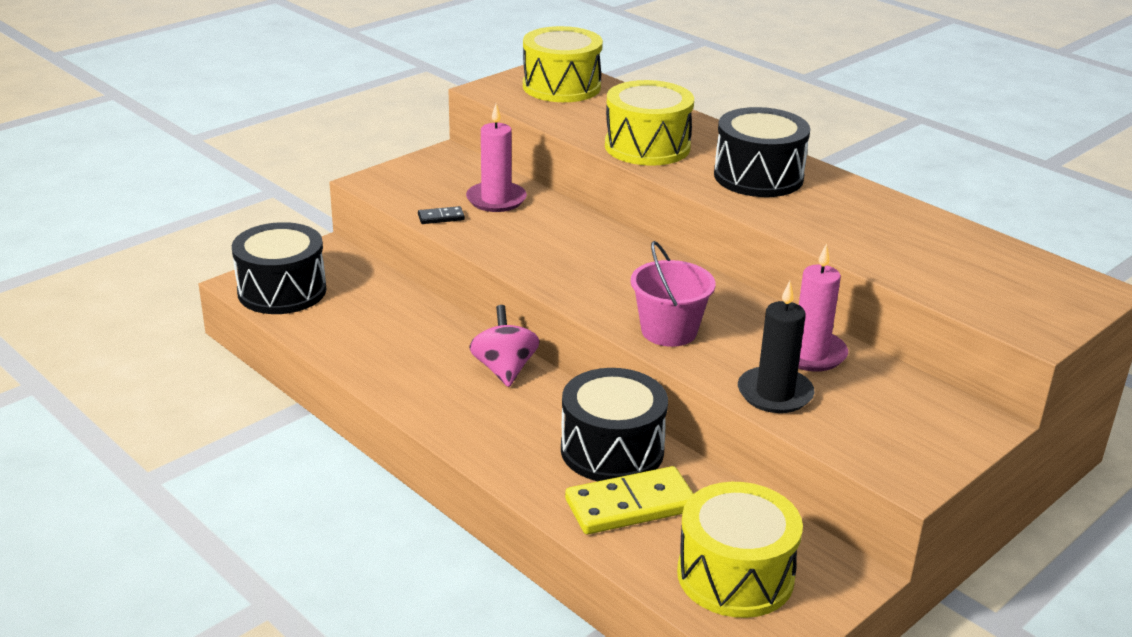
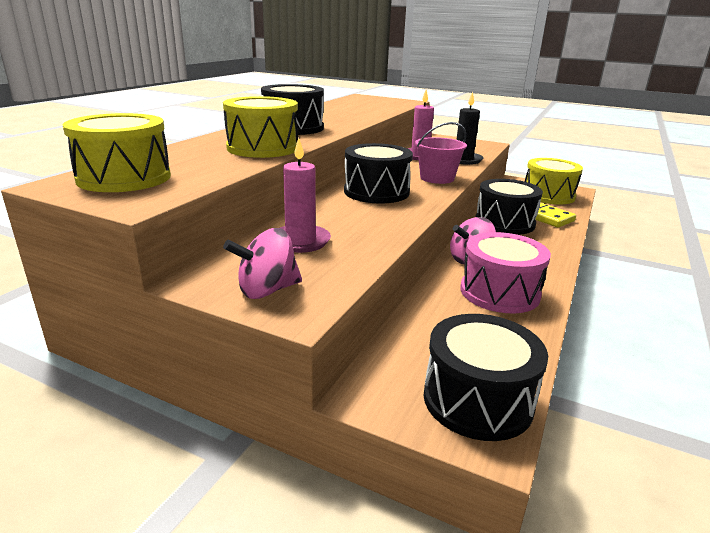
camera: 110 degrees left, 5 degrees down
(413, 175) = (267, 290): none -> pink spinning top
(416, 360) = (499, 292): none -> pink drum
(441, 217) = (355, 258): black domino -> none
(624, 268) = (376, 192): none -> black drum

